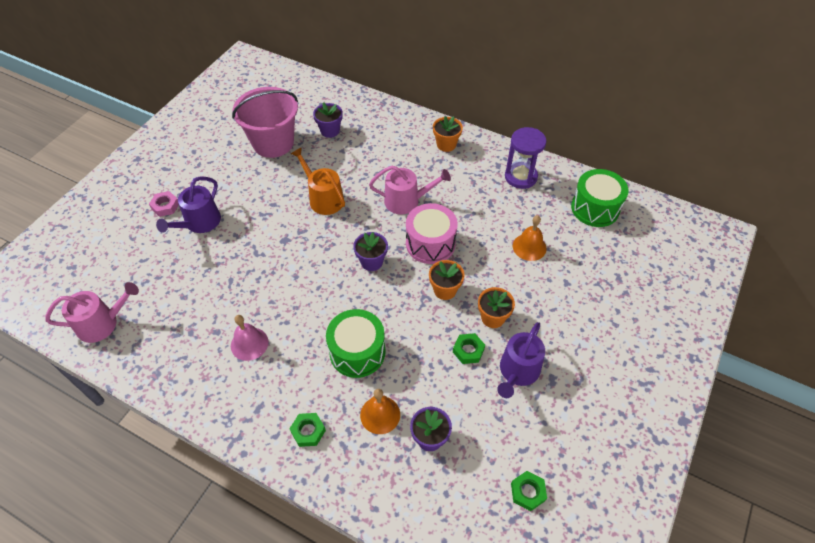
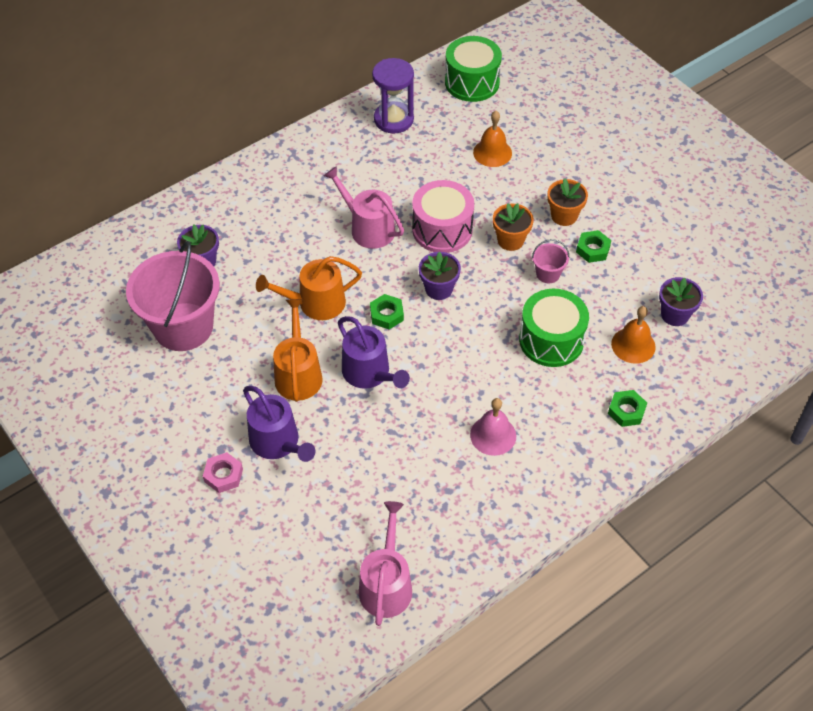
camera: 65 degrees left, 0 degrees up
(259, 212) = (298, 374): none -> orange watering can
(406, 201) = (368, 228): pink watering can -> pink watering can turned 75 degrees counterclockwise
(424, 327) = (548, 274): none -> pink bucket
(446, 144) = (303, 161): orange flower pot -> none
(517, 372) = (633, 222): purple watering can -> purple watering can (369, 373)
(527, 492) = (755, 264): green nut -> green nut (386, 315)

